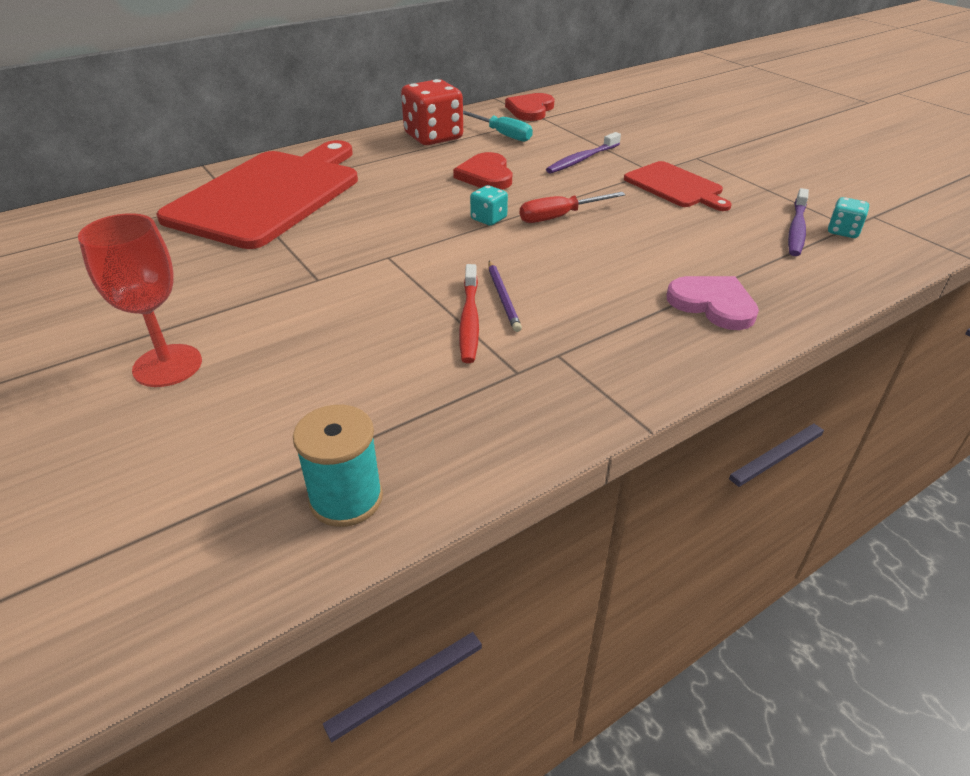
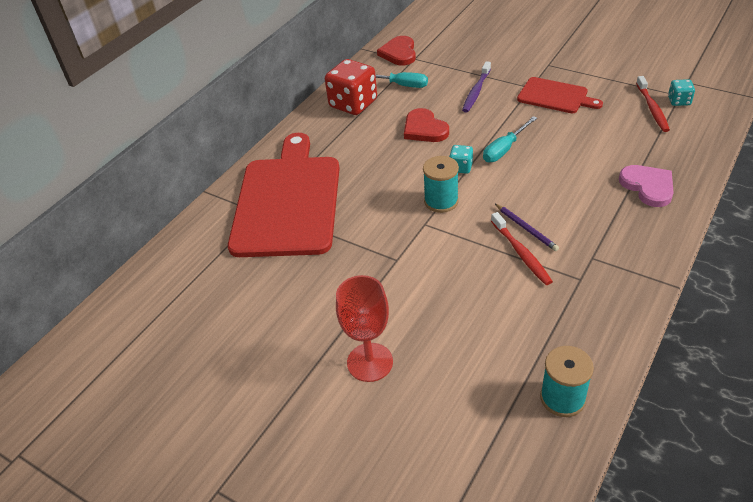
camera: 20 degrees left, 5 degrees up
(430, 242) = (441, 201): none -> turquoise spool
(559, 217) = (504, 149): red screwdriver -> turquoise screwdriver
(713, 304) = (648, 186): pink heart -> pink heart turned 45 degrees clockwise
(796, 229) = (652, 108): purple toothbrush -> red toothbrush

